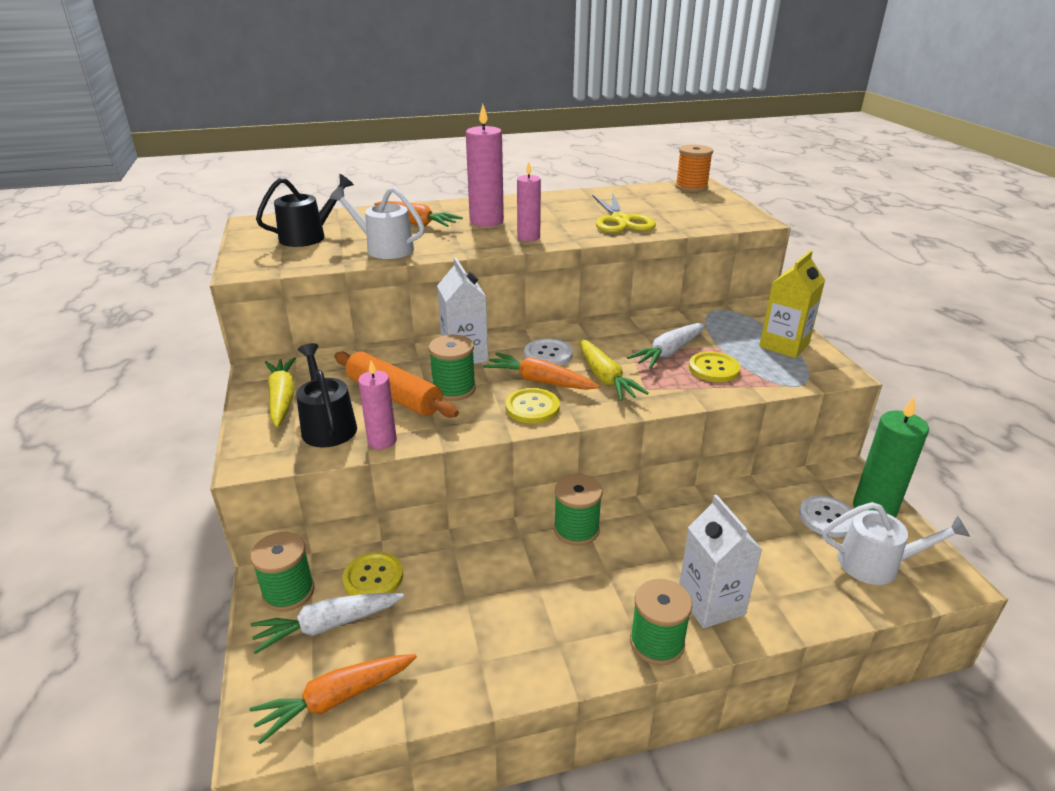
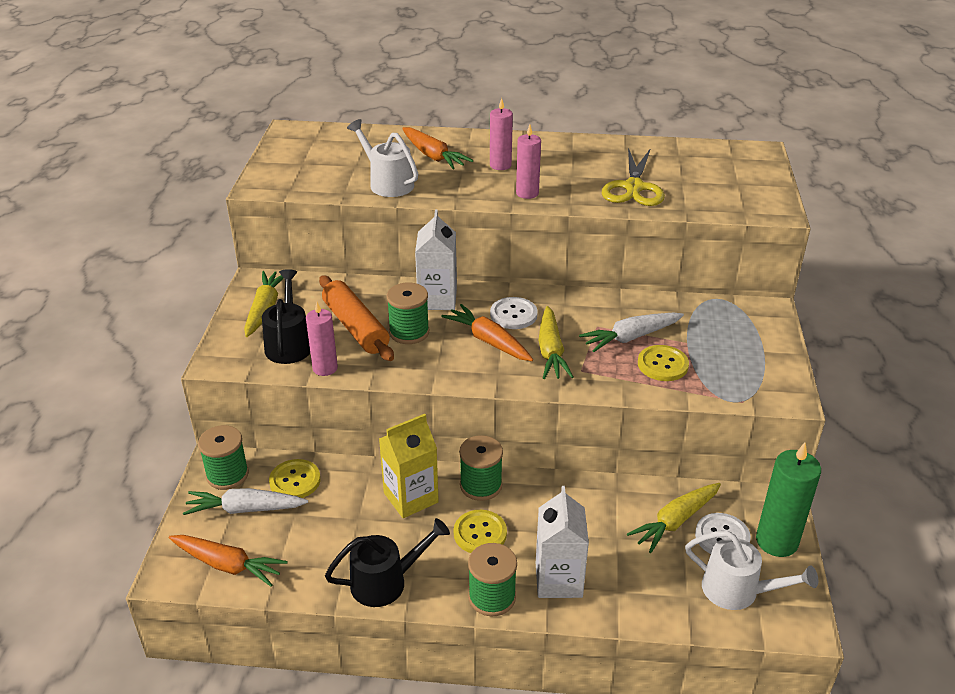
camera: 20 degrees right, 5 degrees up
(309, 236) = (330, 156): black watering can -> black watering can (386, 582)
(335, 700) = (228, 565): orange carrot -> orange carrot turned 150 degrees counterclockwise
(486, 221) = (500, 165): pink candle -> pink candle, size x0.64
(532, 407) = (466, 366): yellow button -> yellow button (480, 533)
(691, 187) = (746, 153): orange spool -> none
(778, 515) = (675, 522): none -> yellow carrot
(784, 345) = (756, 354): yellow carton -> yellow carton (411, 497)

